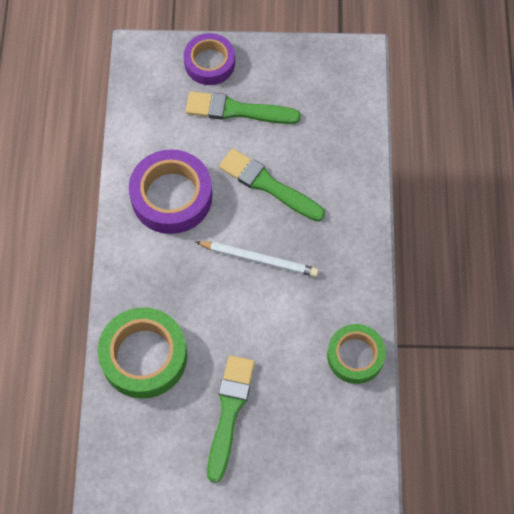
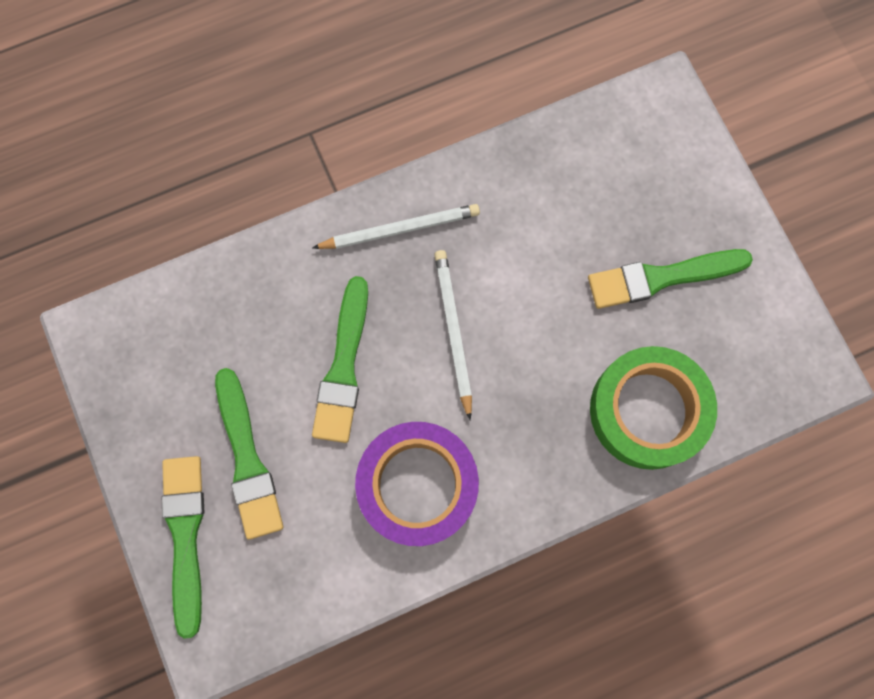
camera: 115 degrees left, 10 degrees up
(209, 63) = (185, 535): purple tape -> green brush
(346, 257) = (399, 229): none -> white pencil
(355, 356) = (521, 168): green tape -> none

